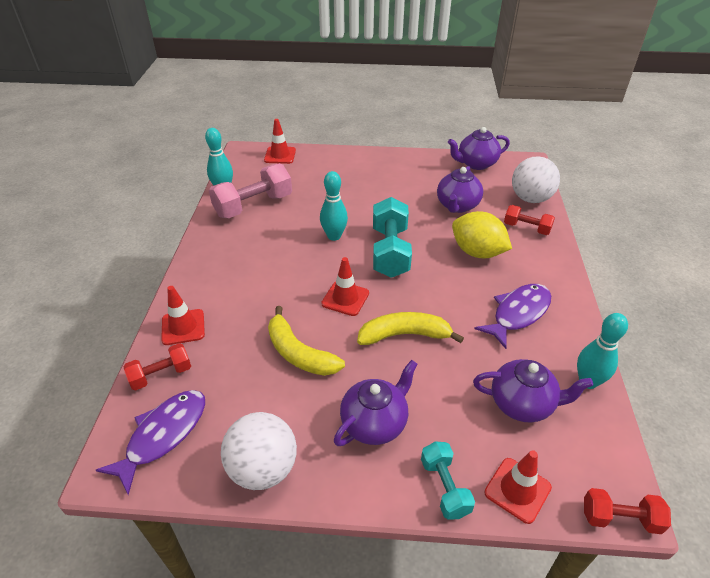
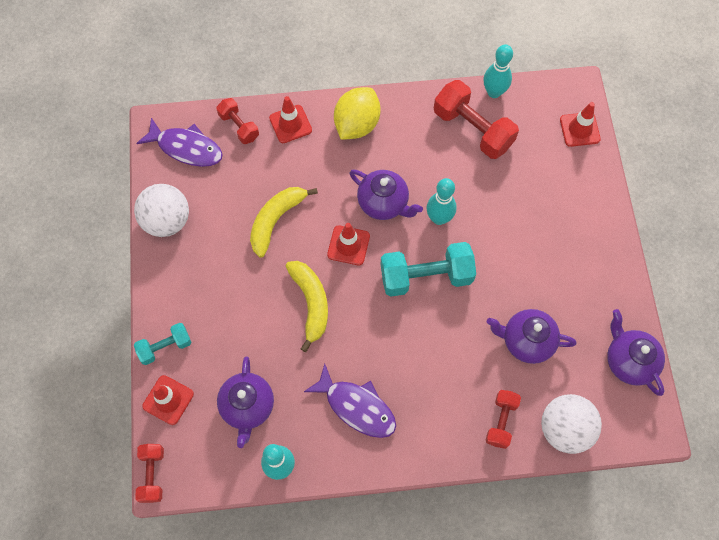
camera: 80 degrees right, 25 degrees up
(253, 205) = (473, 129): pink dumbbell -> red dumbbell
(375, 423) = (214, 291): purple teapot -> purple teapot (383, 203)
(477, 252) = (444, 366): yellow lemon -> yellow lemon (357, 125)

